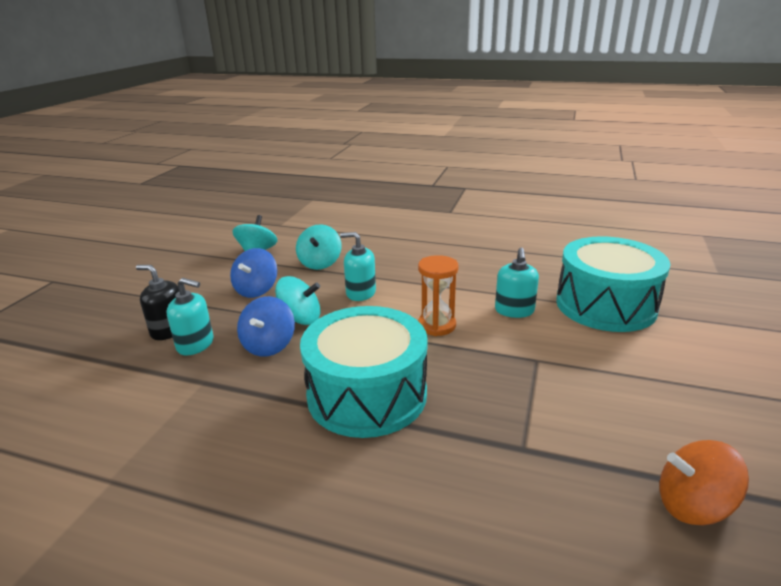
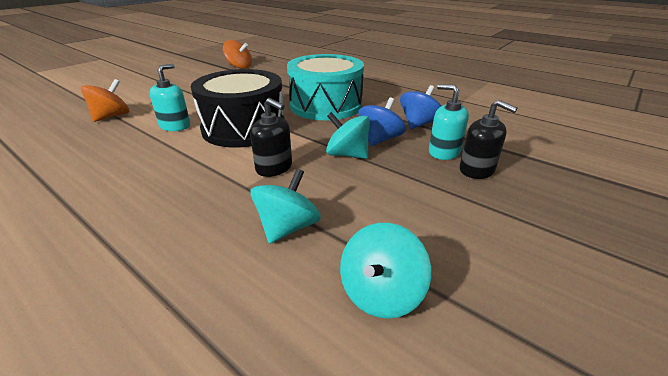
camera: 160 degrees left, 5 degrees up
(256, 290) = (387, 199): blue spinning top -> blue spinning top (419, 124)
(360, 293) = (274, 168): turquoise soap dispenser -> black soap dispenser
(437, 325) = (244, 128): orange hourglass -> black drum
(605, 305) = (111, 117): turquoise drum -> orange spinning top

